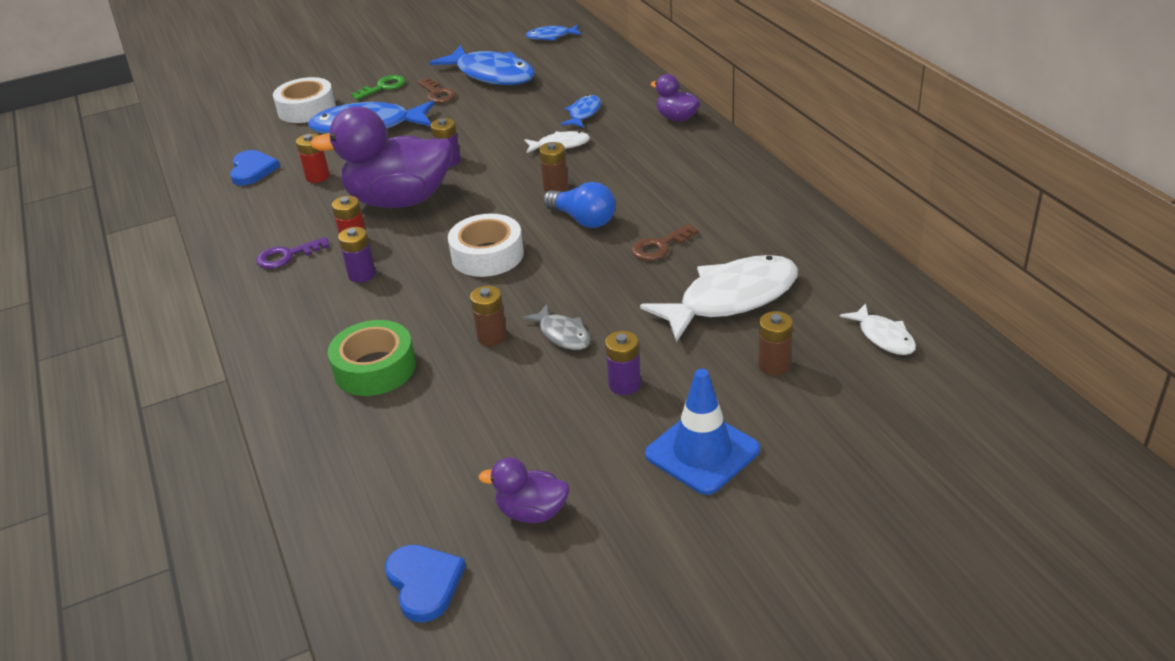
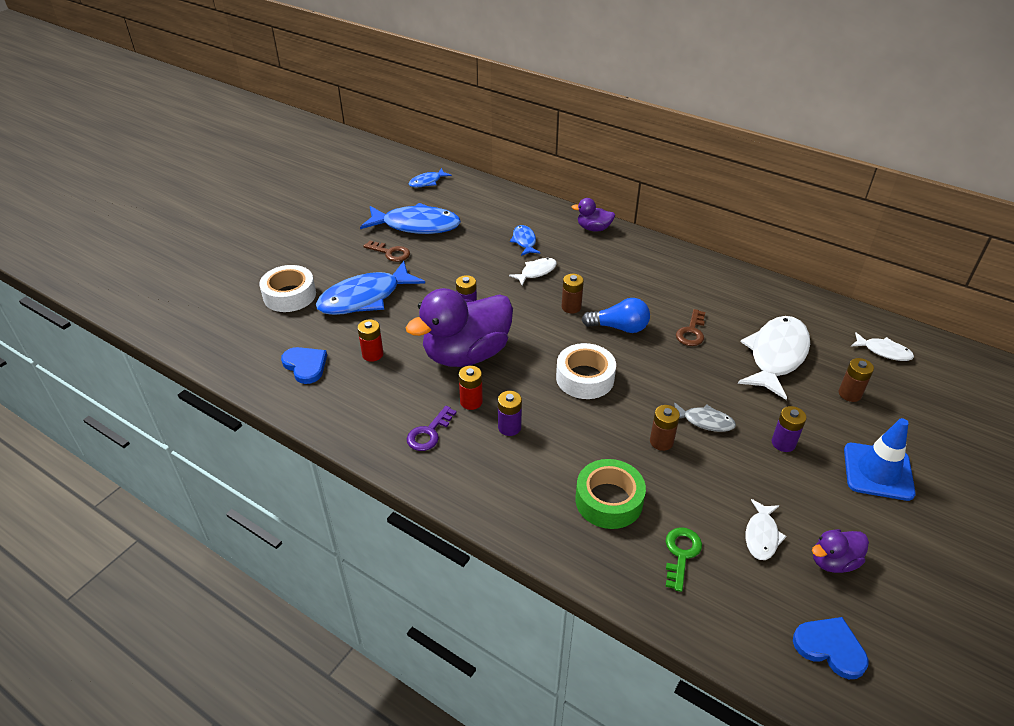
camera: 35 degrees left, 5 degrees up
(383, 87) = (336, 258): green key -> green key (681, 554)
(486, 457) = (761, 535): none -> white fish

